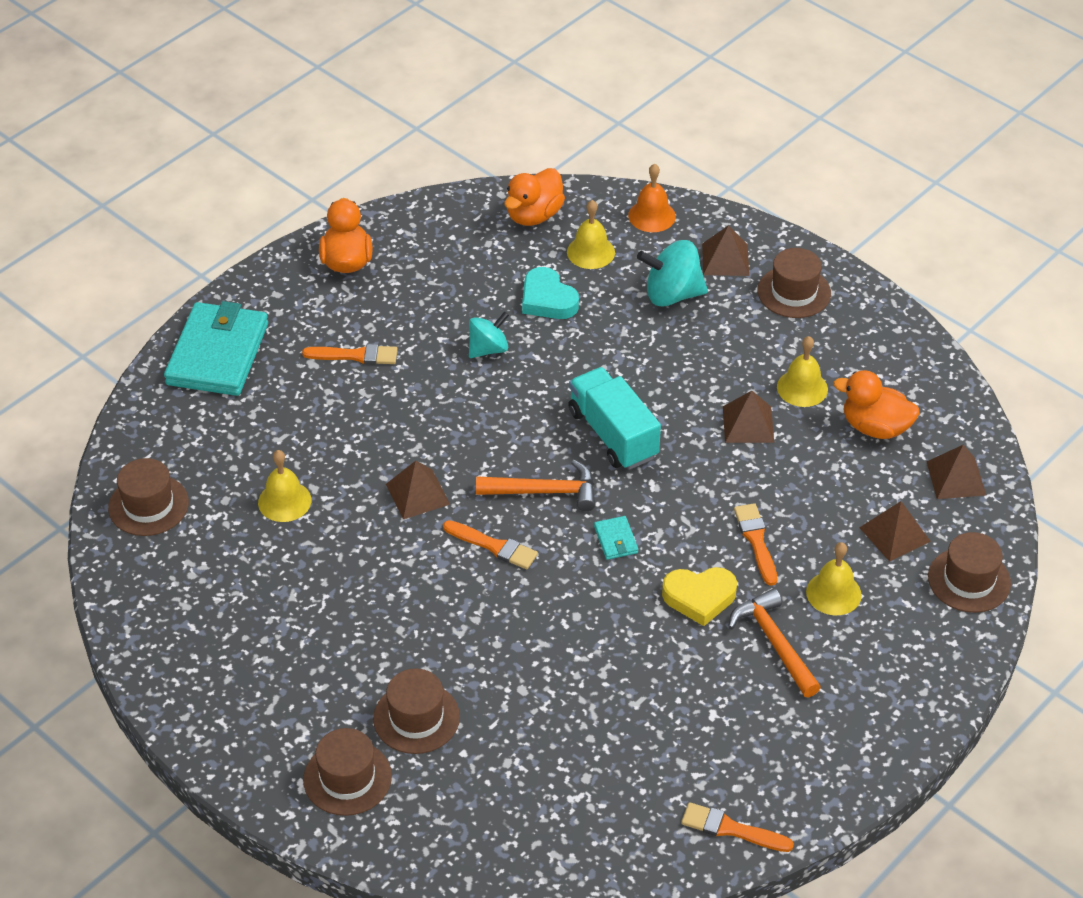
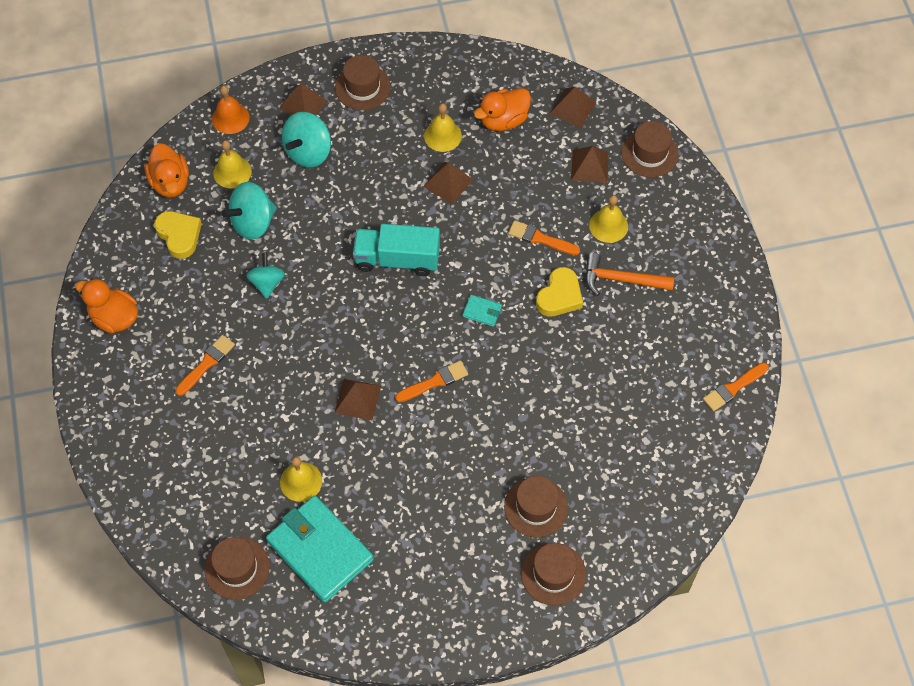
camera: 55 degrees left, 15 degrees up
(218, 354) = (133, 447): turquoise wallet -> turquoise wallet (320, 550)
(480, 255) = (179, 235): none -> yellow heart
(545, 491) = (413, 326): orange hammer -> none
(547, 299) = (253, 222): turquoise heart -> turquoise spinning top

